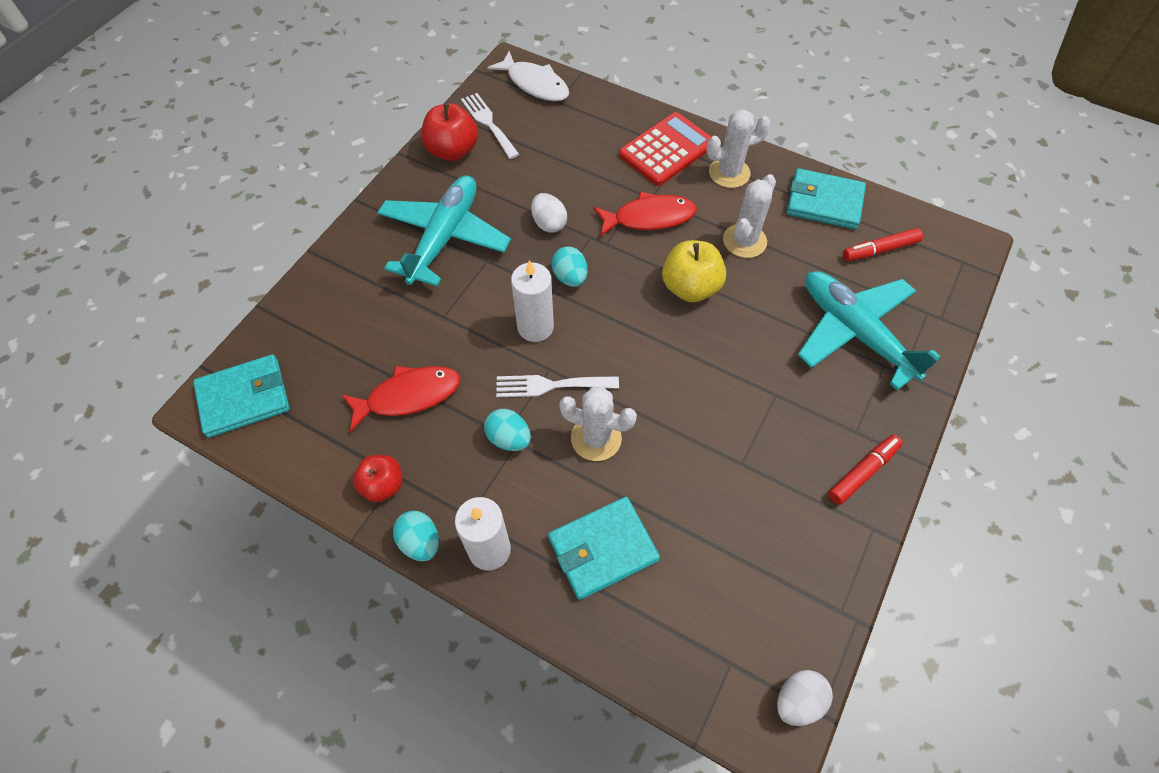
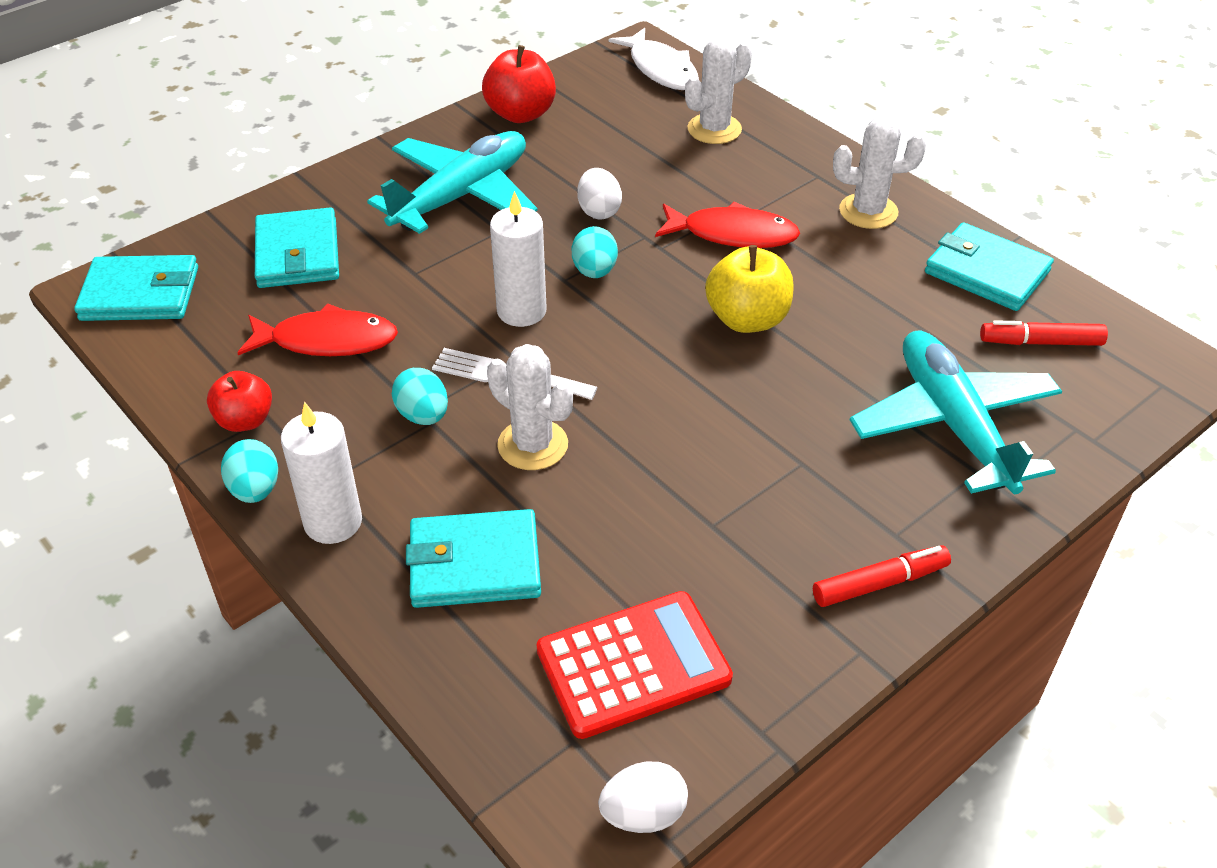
camera: 20 degrees right, 15 degrees down
(347, 325) = (297, 253): none -> turquoise wallet
(488, 123) = (580, 96): white fork -> none
(666, 150) = (796, 170): red calculator -> red calculator (633, 665)
(744, 241) = (849, 288): white cactus -> white cactus (714, 129)

